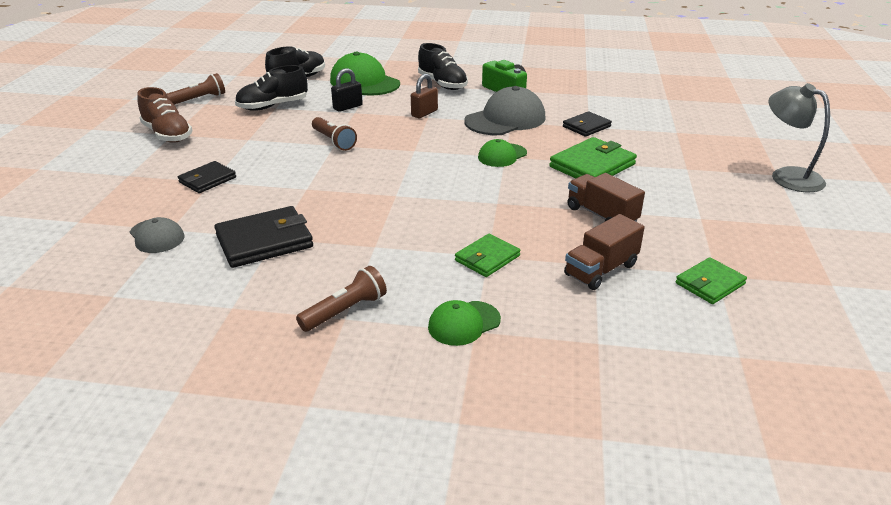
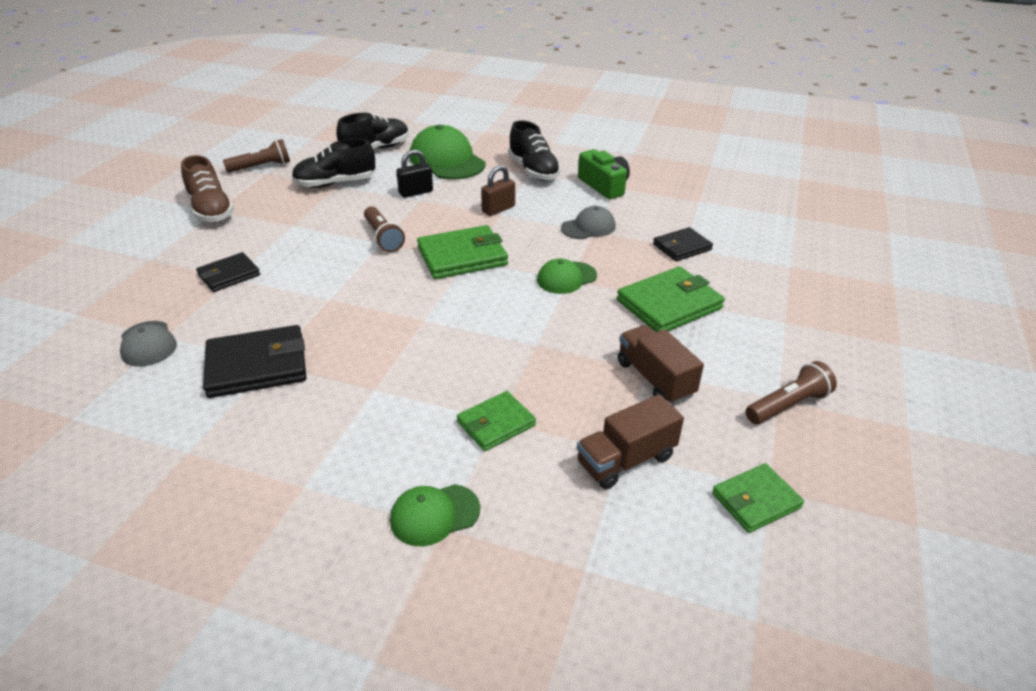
camera: 10 degrees right, 5 degrees up
(345, 311) = (307, 476): brown flashlight -> brown flashlight (788, 405)
(408, 149) = (462, 256): none -> green wallet
(505, 119) = (588, 227): grey cap -> grey cap, size x0.55
(787, 176) = (912, 348): grey lamp -> none

